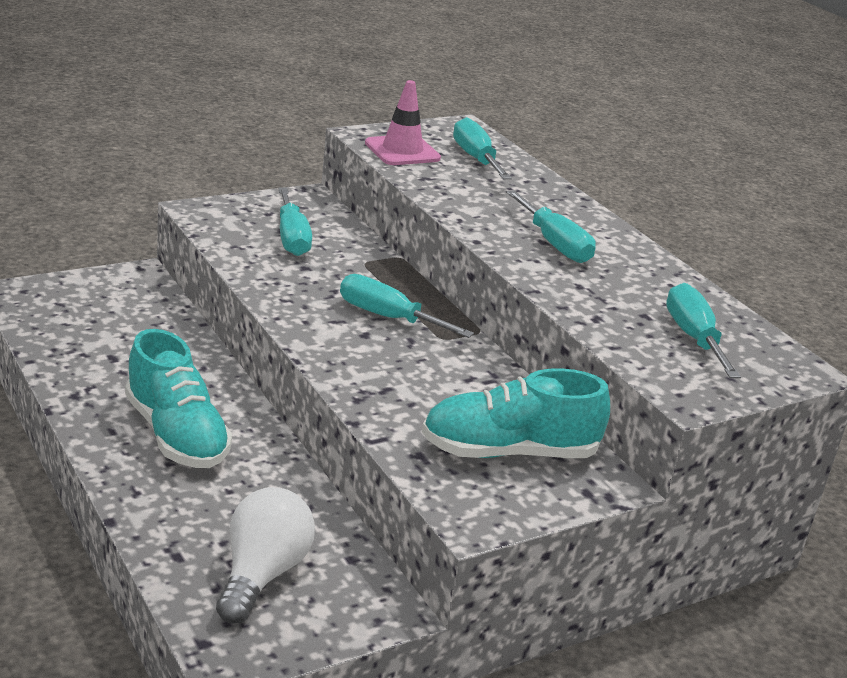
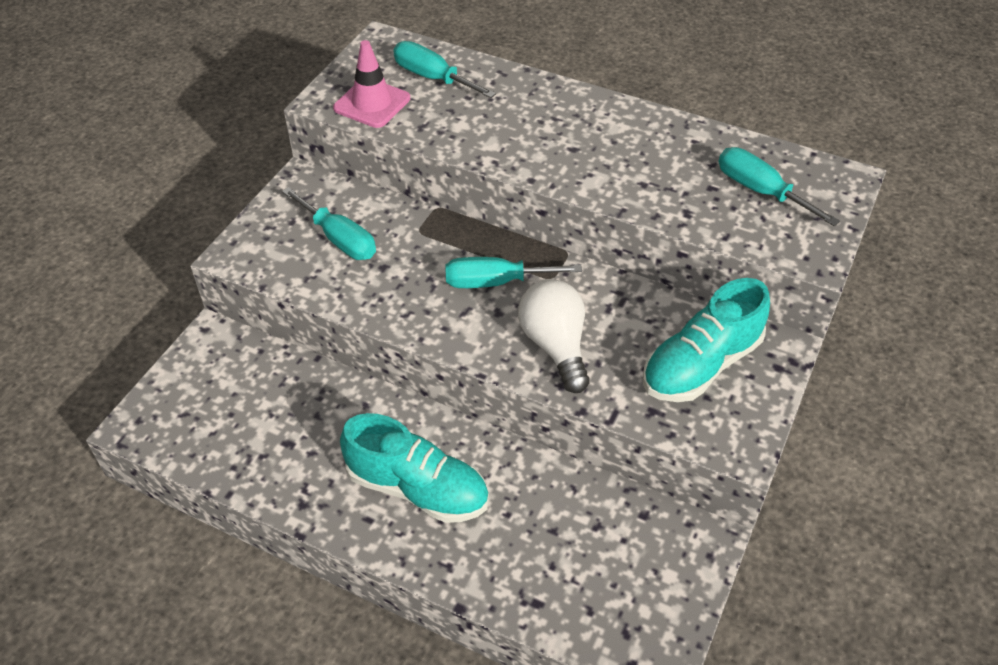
camera: 30 degrees left, 20 degrees up
(262, 574) = (605, 575): white light bulb -> white light bulb (555, 346)
(554, 244) = (583, 147): turquoise screwdriver -> none

